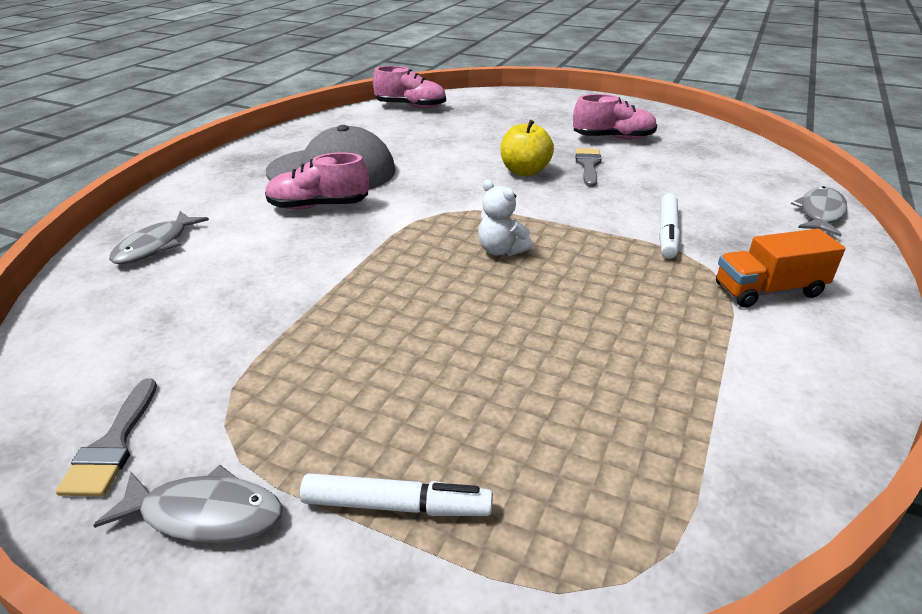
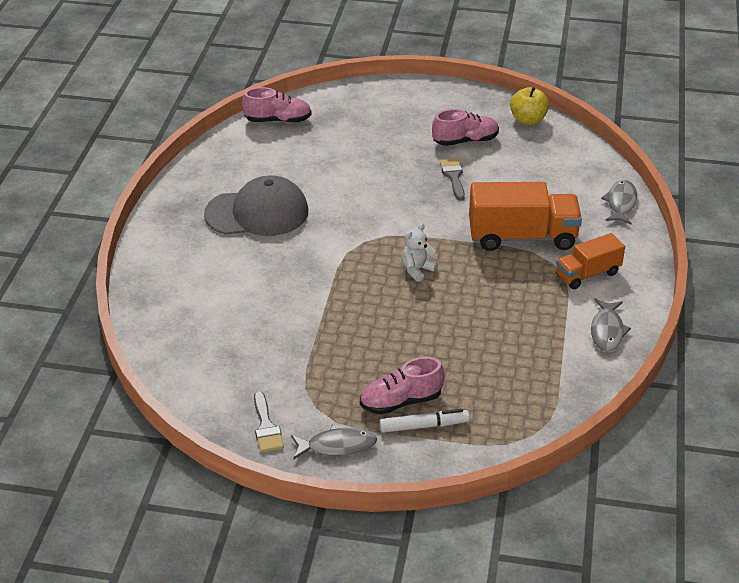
camera: 15 degrees left, 5 degrees up
(156, 245) = (177, 304): grey fish -> grey fish (607, 331)
(319, 206) = (269, 250): pink shoe -> pink shoe (401, 401)
(501, 250) = (417, 270): white teddy bear -> white teddy bear turned 105 degrees clockwise
(524, 171) = (407, 190): yellow apple -> yellow apple (528, 120)
(667, 233) = (522, 237): white marker -> orange truck

